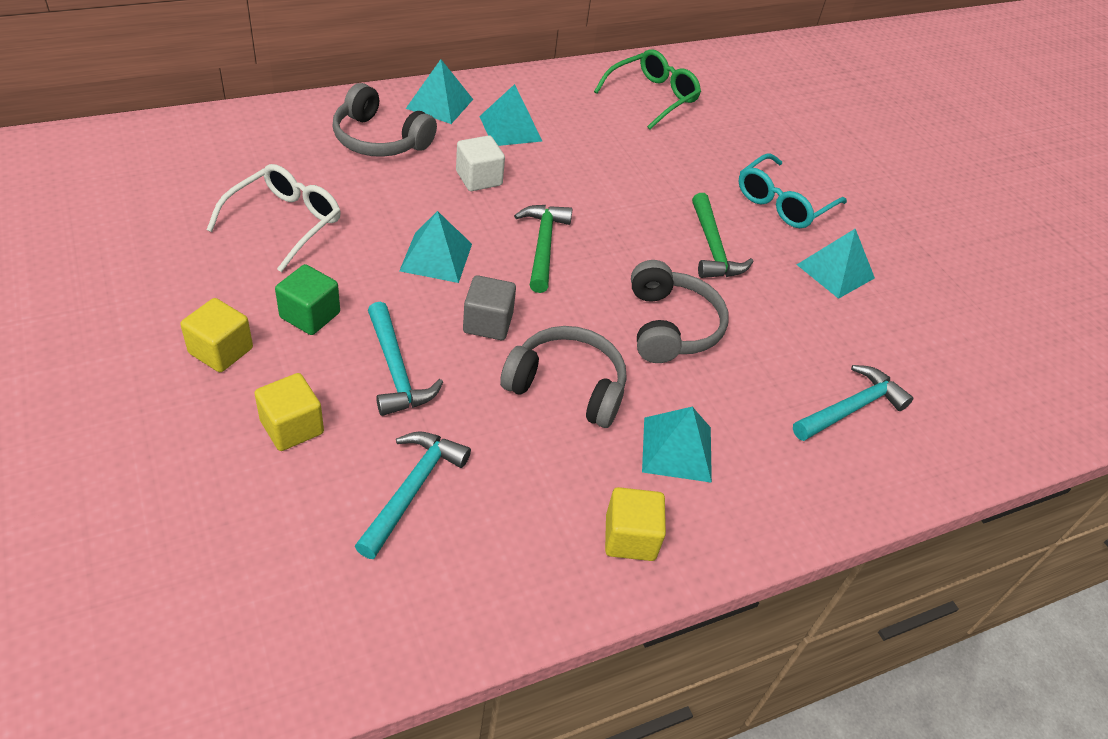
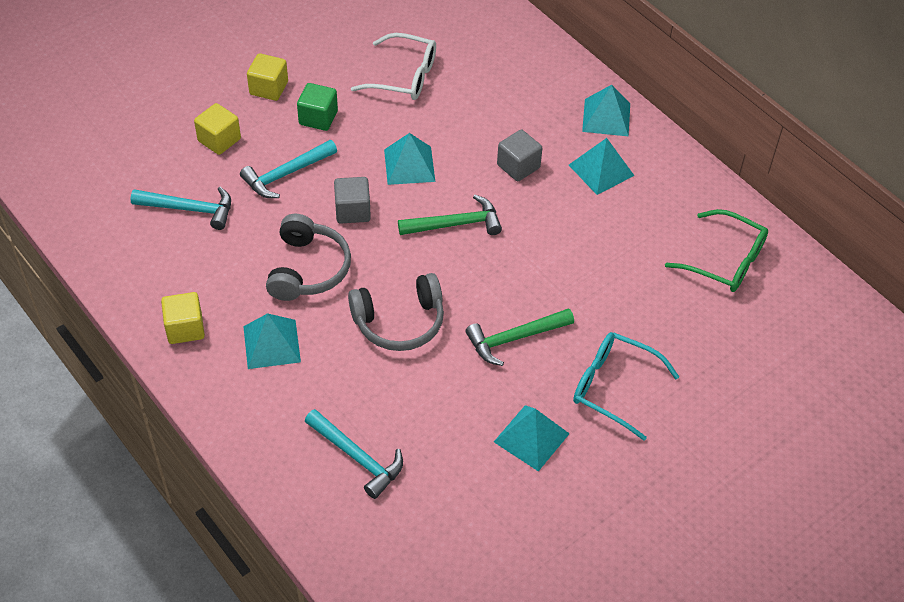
camera: 80 degrees right, 5 degrees up
(379, 139) = (532, 96): grey headphones -> none
(479, 178) = (518, 166): white cube -> grey cube

